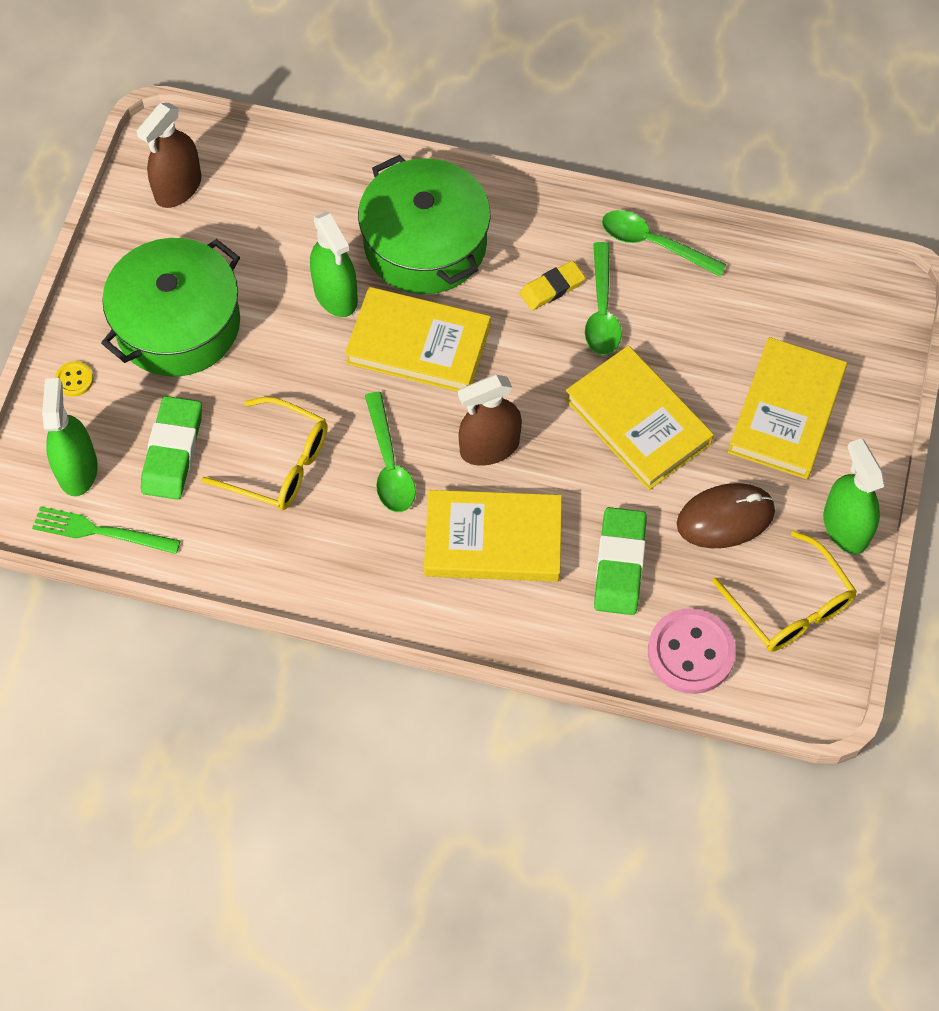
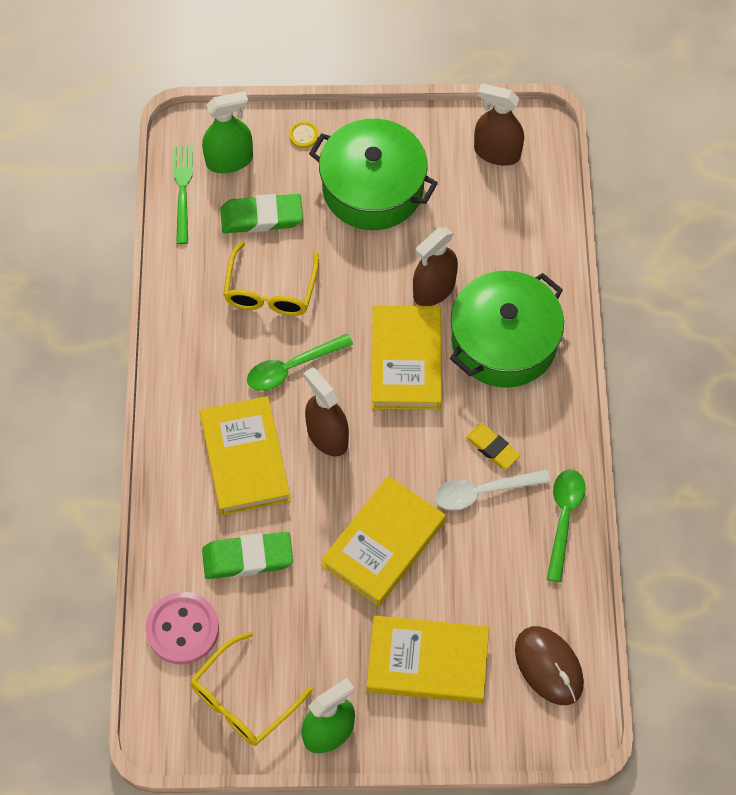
camera: 75 degrees right, 0 degrees up
(335, 295) = (434, 289): green spray bottle -> brown spray bottle
(602, 311) = (482, 492): green spoon -> white spoon
(725, 518) = (311, 632): brown mouse -> brown mouse (548, 666)

